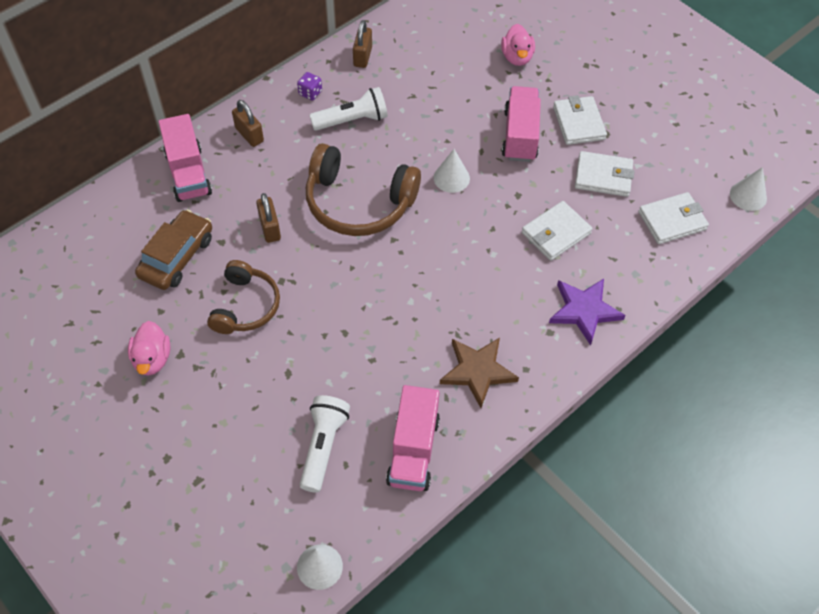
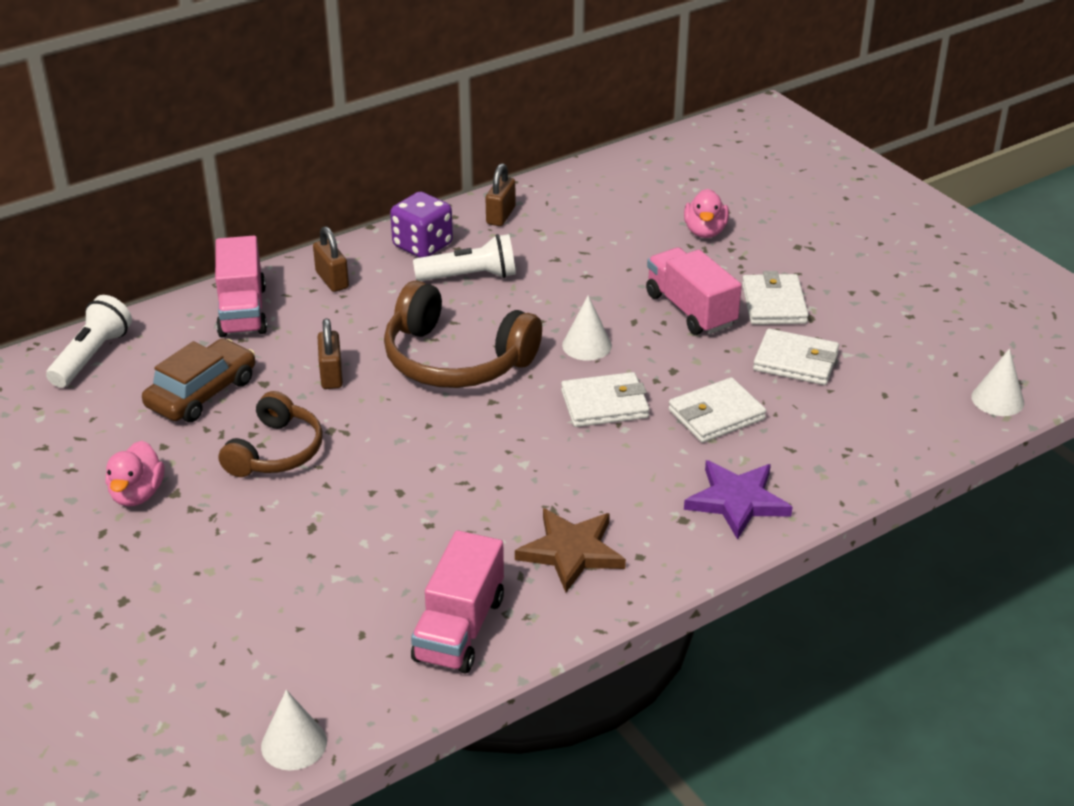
camera: 10 degrees right, 20 degrees down
(310, 93) = (422, 245): purple dice -> purple dice, size x1.89
(323, 446) = (336, 611): white flashlight -> white flashlight (92, 356)
(520, 135) = (690, 310): pink truck -> pink truck turned 45 degrees counterclockwise
(672, 221) = (883, 416): white wallet -> white wallet (604, 404)

